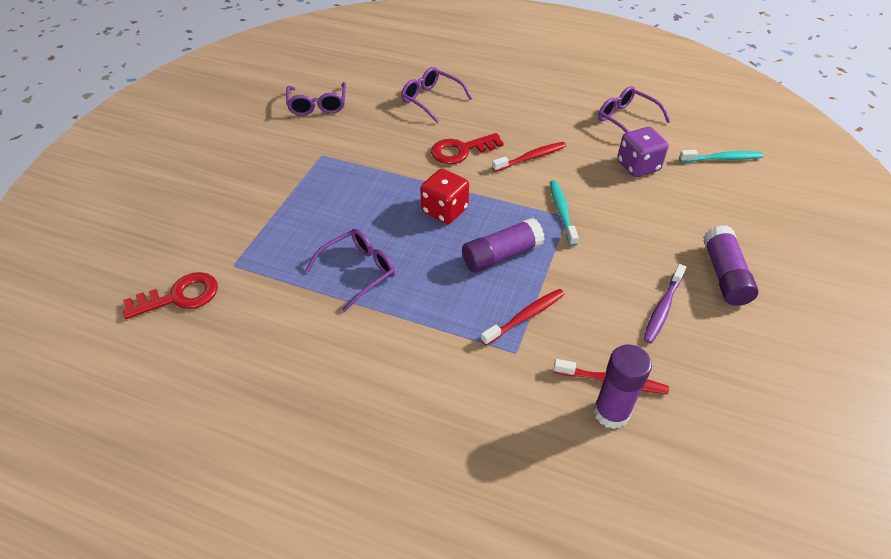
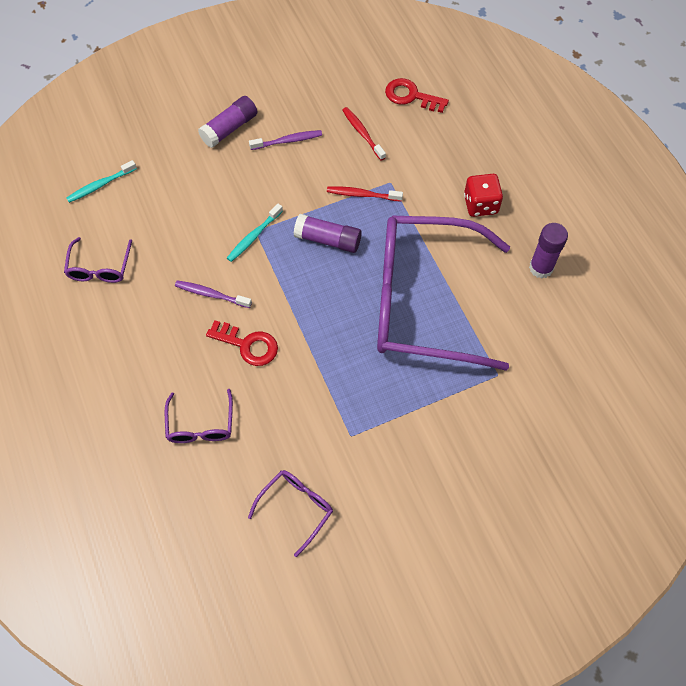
camera: 135 degrees left, 15 degrees up
(179, 296) = (549, 376): red key -> red key (411, 96)
(359, 271) = (423, 301): purple glasses -> purple glasses, size x2.48
(445, 210) = (322, 301): red dice -> red dice (480, 204)
(531, 157) = (211, 294): red toothbrush -> purple toothbrush
(611, 412) = (381, 123): purple glue stick -> purple glue stick (541, 268)
(638, 166) = (157, 226): purple dice -> none
(722, 158) = (100, 185): turquoise toothbrush -> turquoise toothbrush turned 75 degrees counterclockwise

